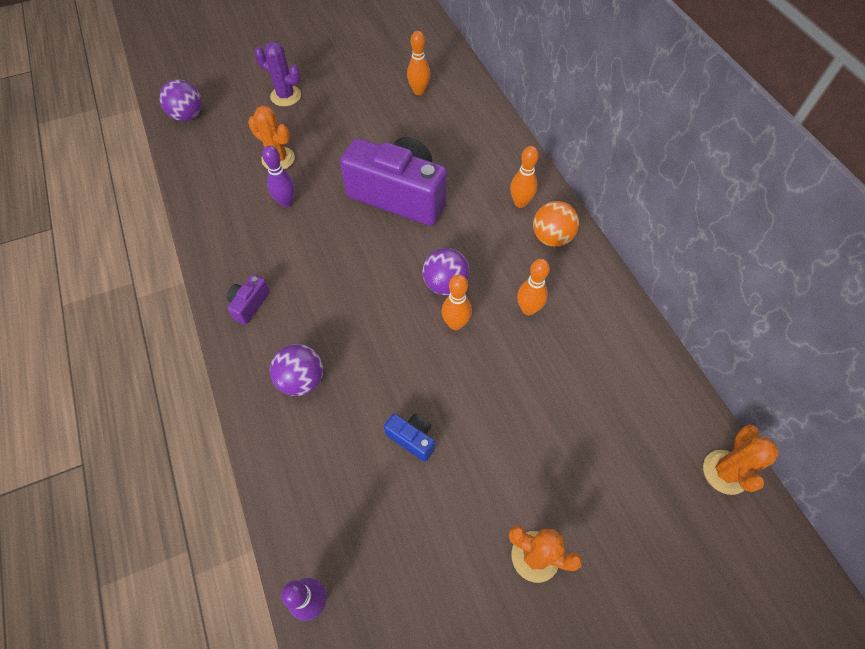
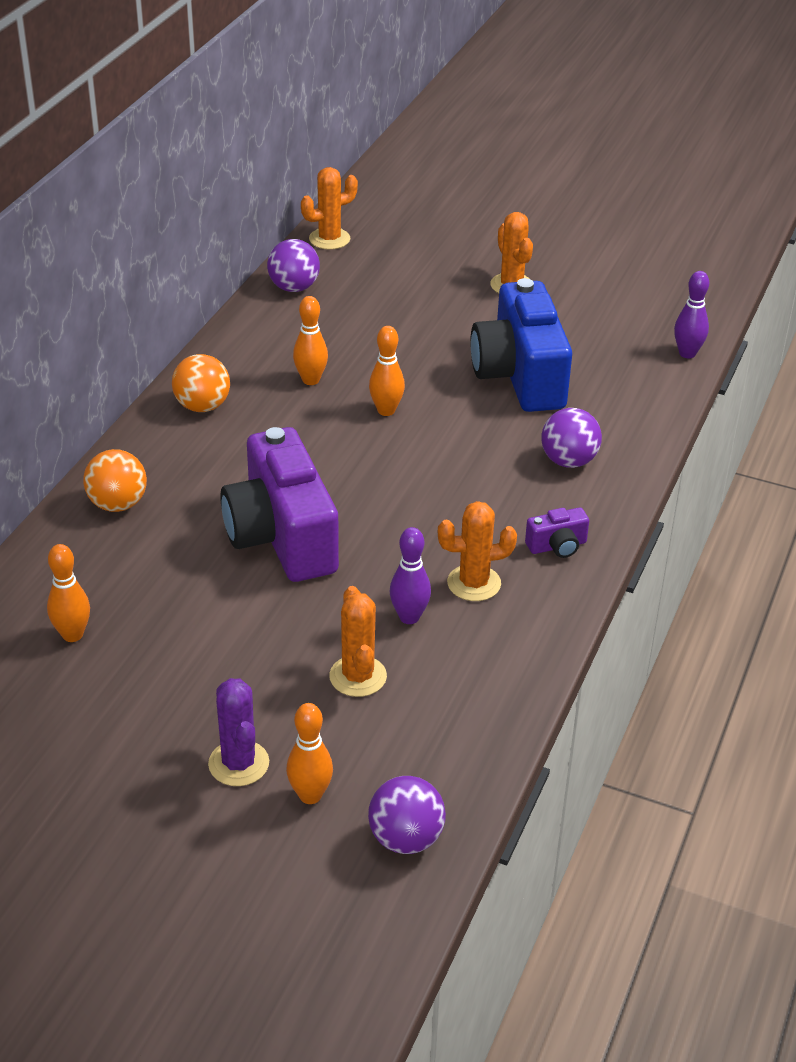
camera: 135 degrees left, 20 degrees down
(273, 244) = (474, 583): none -> orange cactus
(412, 438) = (520, 376): blue camera -> blue camera, size x2.44
(445, 284) = (352, 439): purple ball -> purple ball (294, 287)
(496, 153) = (118, 504): none -> orange ball
(520, 203) = (178, 448): orange bowling pin -> orange bowling pin (310, 795)

